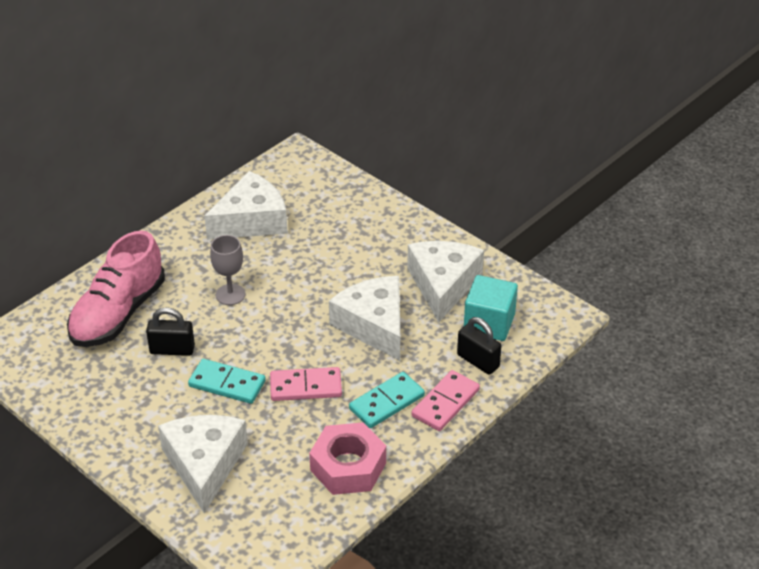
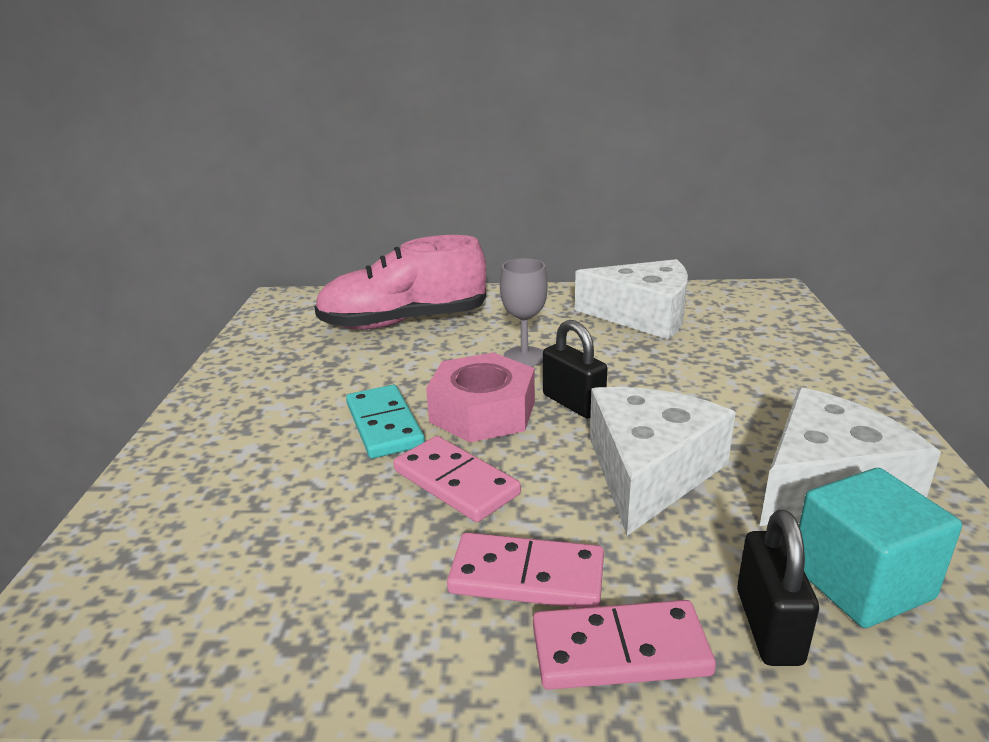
camera: 50 degrees right, 15 degrees down
(172, 350) = (393, 369): black padlock -> black padlock (573, 403)
(204, 465) = (219, 484): white cheese -> none
(348, 466) = (338, 622): pink nut -> pink nut (483, 411)
(387, 402) = (527, 576): turquoise domino -> pink domino

